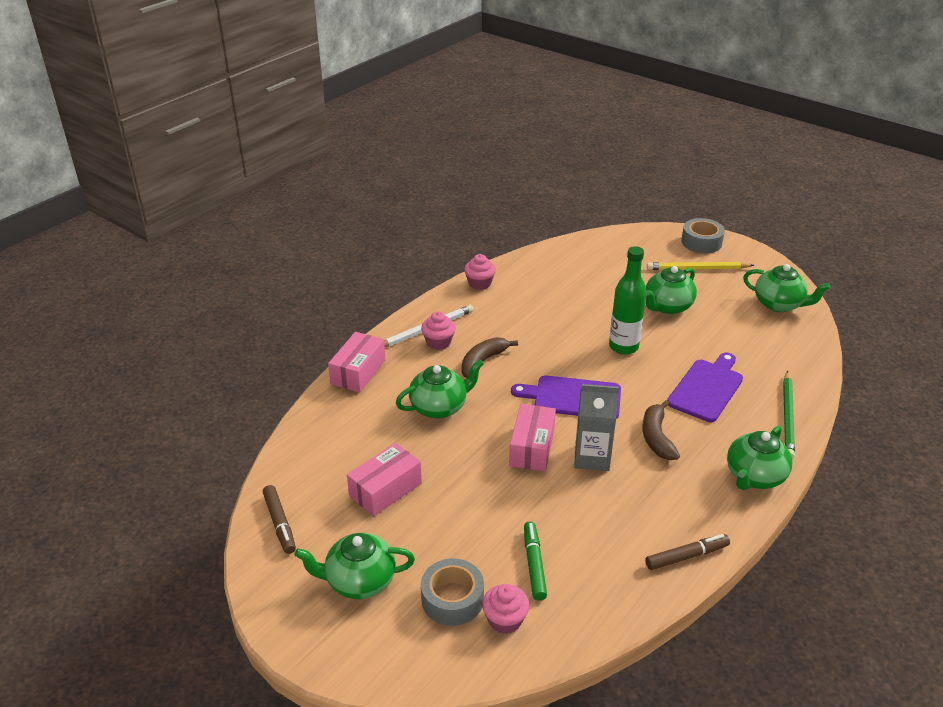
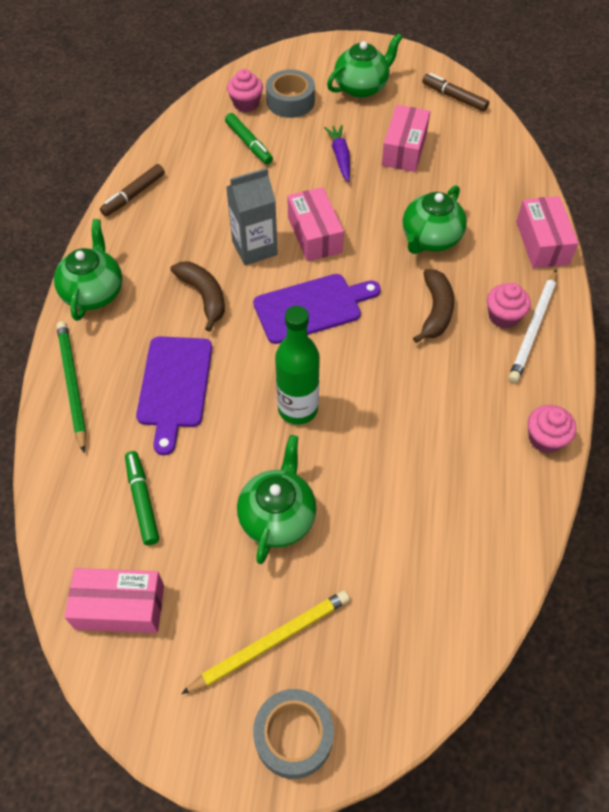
camera: 150 degrees right, 20 degrees up
(452, 508) = (340, 157): none -> purple carrot
(751, 340) = (142, 500): none -> green marker
(779, 304) = (120, 607): green teapot -> pink box

